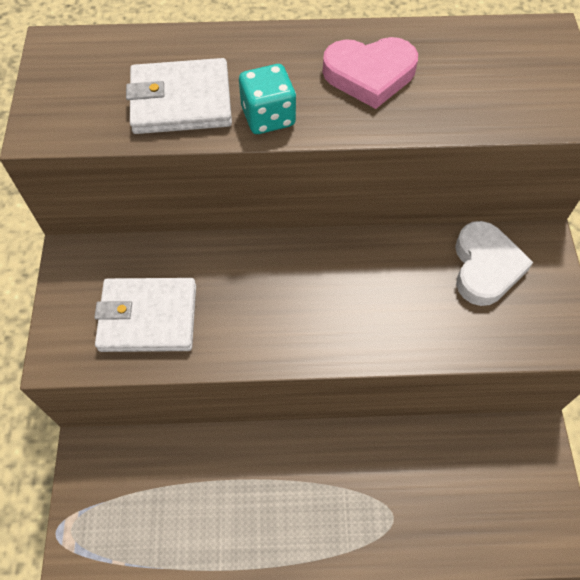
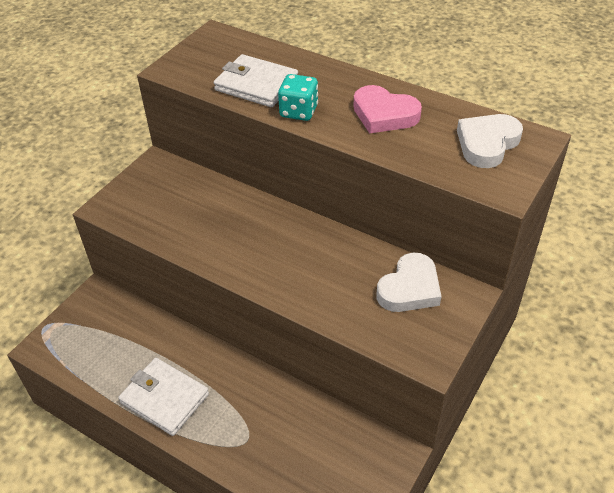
camera: 35 degrees right, 15 degrees down
(148, 317) = (169, 212): white wallet -> white wallet (165, 398)
(508, 63) = (487, 144): none -> white heart

